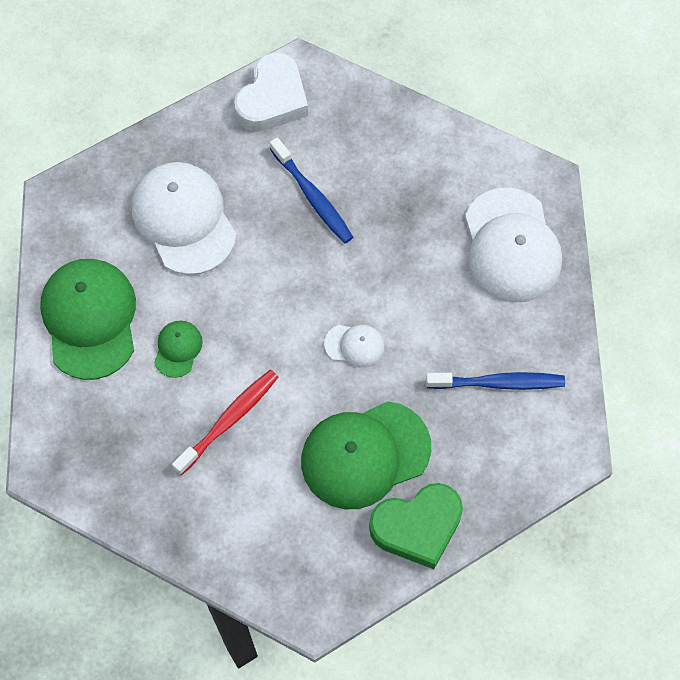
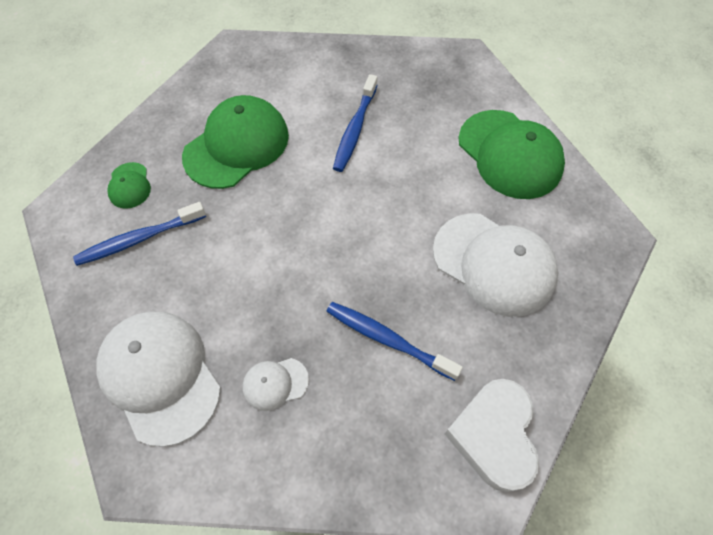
camera: 155 degrees right, 5 degrees down
(178, 349) = (426, 160): green cap -> green cap (129, 185)
(229, 420) = (355, 129): red toothbrush -> blue toothbrush
(354, 345) = (281, 219): white cap -> white cap (275, 383)
(417, 527) = (177, 116): green heart -> none

